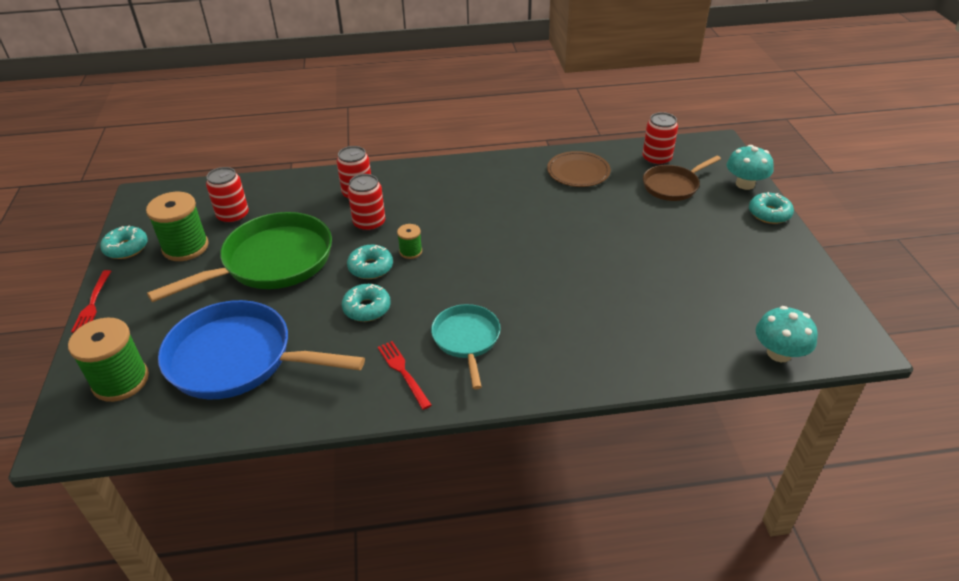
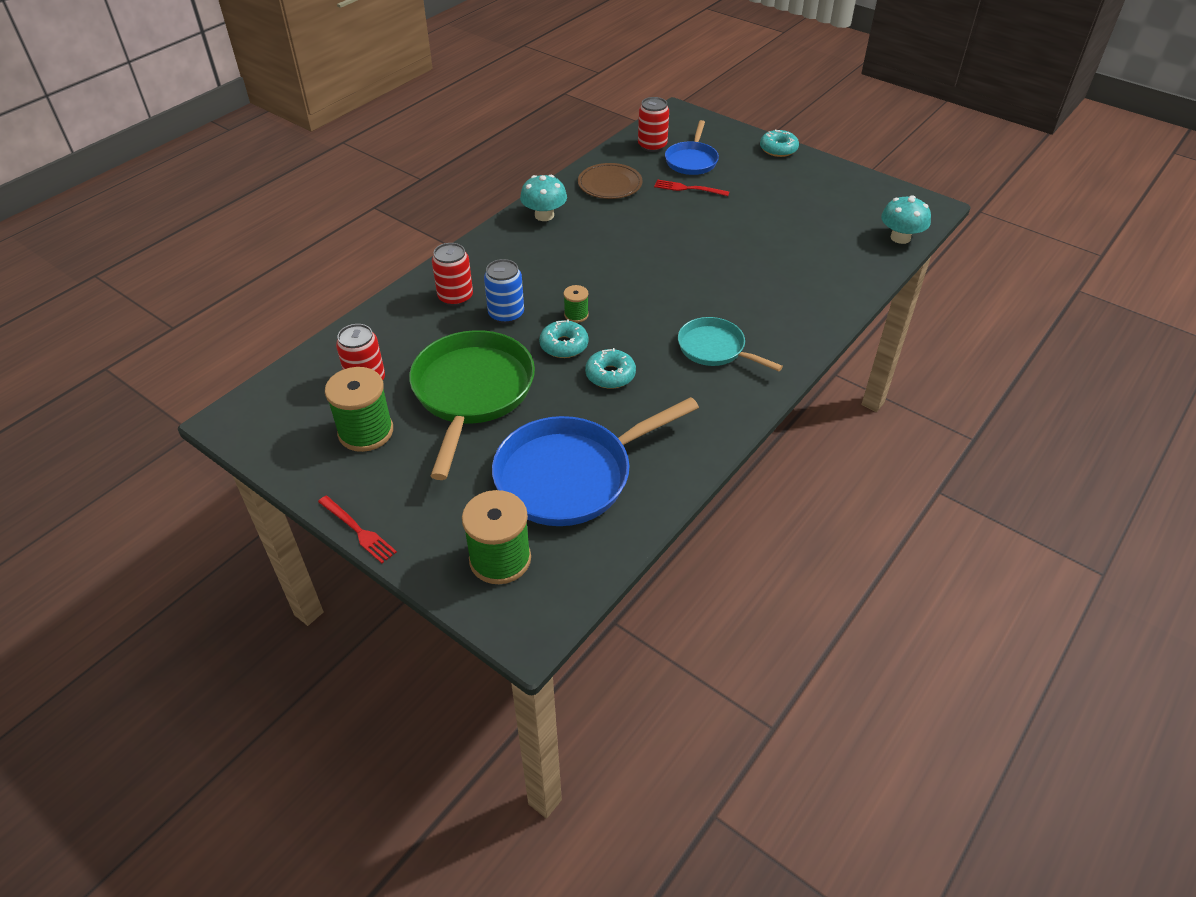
camera: 45 degrees left, 5 degrees up
(126, 248) = (303, 470): turquoise donut -> none
(369, 223) = (506, 314): red can -> blue can
(402, 371) = (705, 398): red fork -> red fork (687, 188)
(673, 186) = (691, 160): brown pan -> blue pan
(745, 184) = (736, 135): turquoise mushroom -> turquoise mushroom (544, 215)

